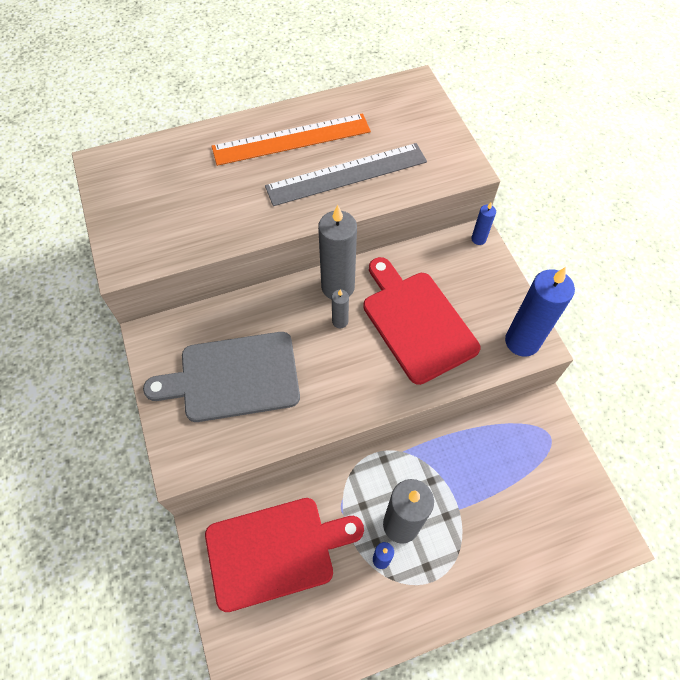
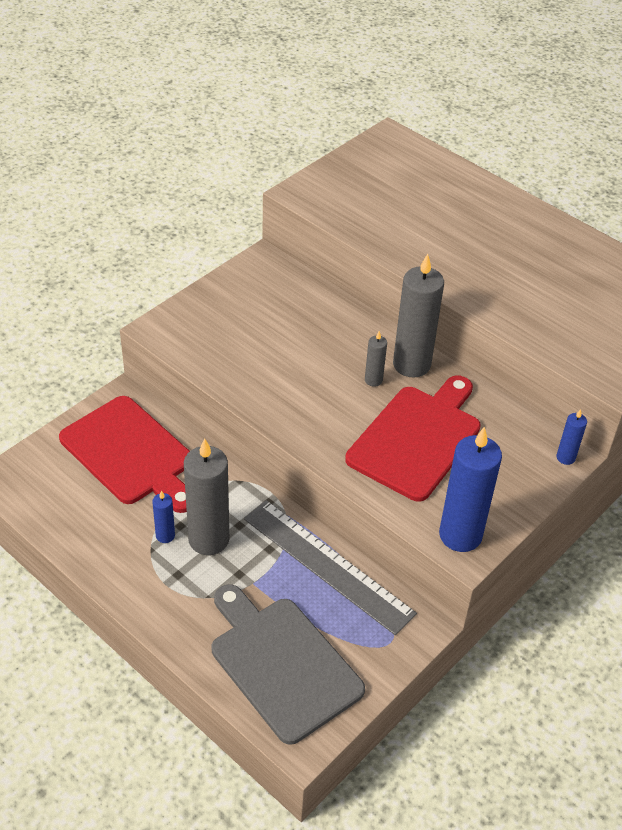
camera: 60 degrees right, 15 degrees down
(233, 377) = (261, 329): grey cutting board -> grey cutting board (282, 664)
(291, 139) = (528, 239): orange ruler -> none
(346, 174) = (520, 292): grey ruler -> grey ruler (327, 565)

